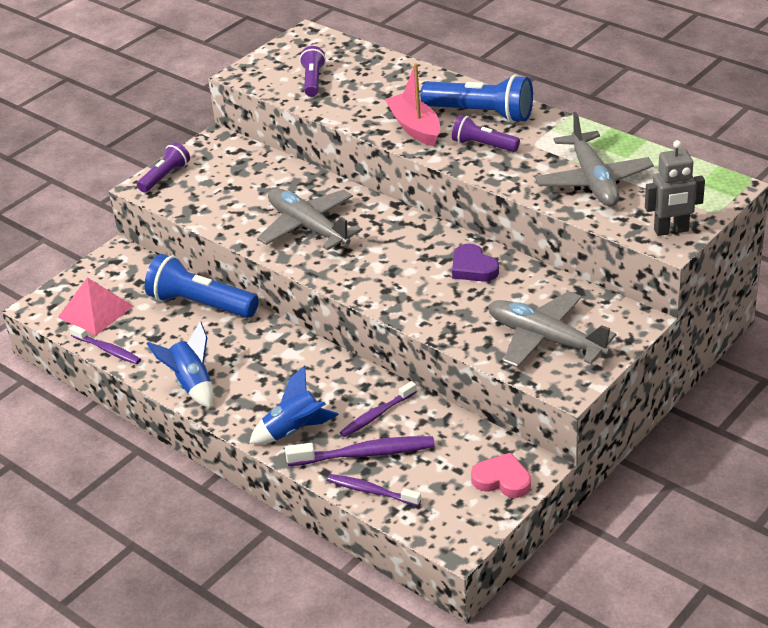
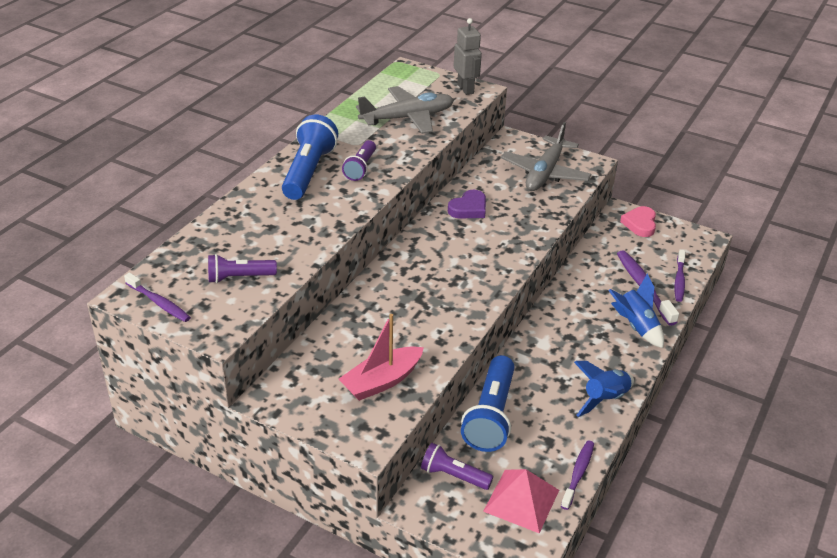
camera: 105 degrees left, 0 degrees up
(165, 176) = (347, 428): purple flashlight -> purple flashlight (453, 476)
(308, 227) = (427, 304): grey plane -> none
(376, 415) = (600, 286): purple toothbrush -> purple toothbrush (159, 303)
(415, 128) = (333, 205): pink boat -> pink boat (382, 381)

